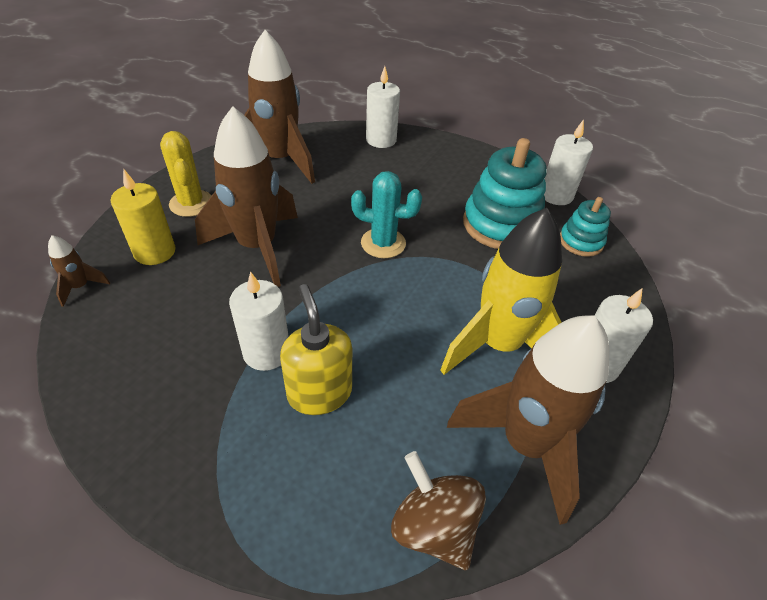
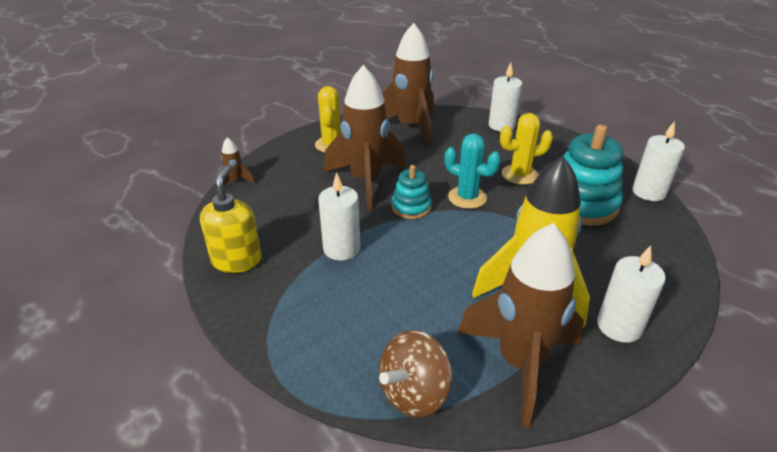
camera: 25 degrees right, 10 degrees down
(155, 252) = (293, 170): yellow candle -> none
(319, 392) = (368, 284): yellow soap dispenser -> yellow soap dispenser (237, 260)
(426, 201) = (519, 175): none -> yellow cactus
(433, 526) = (414, 393): brown spinning top -> brown spinning top turned 120 degrees counterclockwise
(580, 242) = (655, 232): turquoise stacking toy -> turquoise stacking toy (411, 207)

